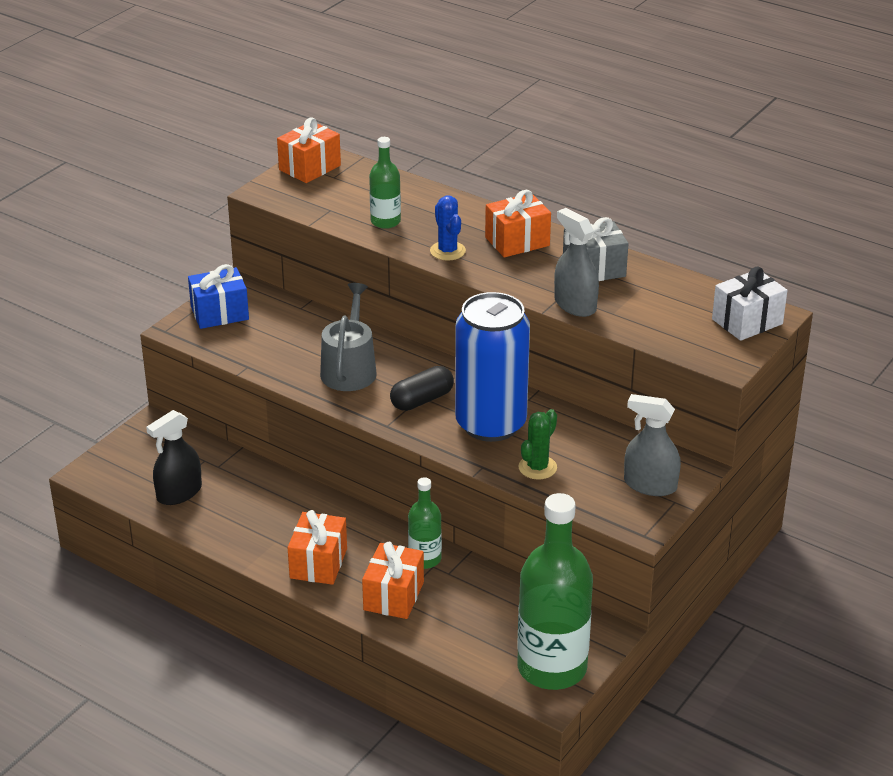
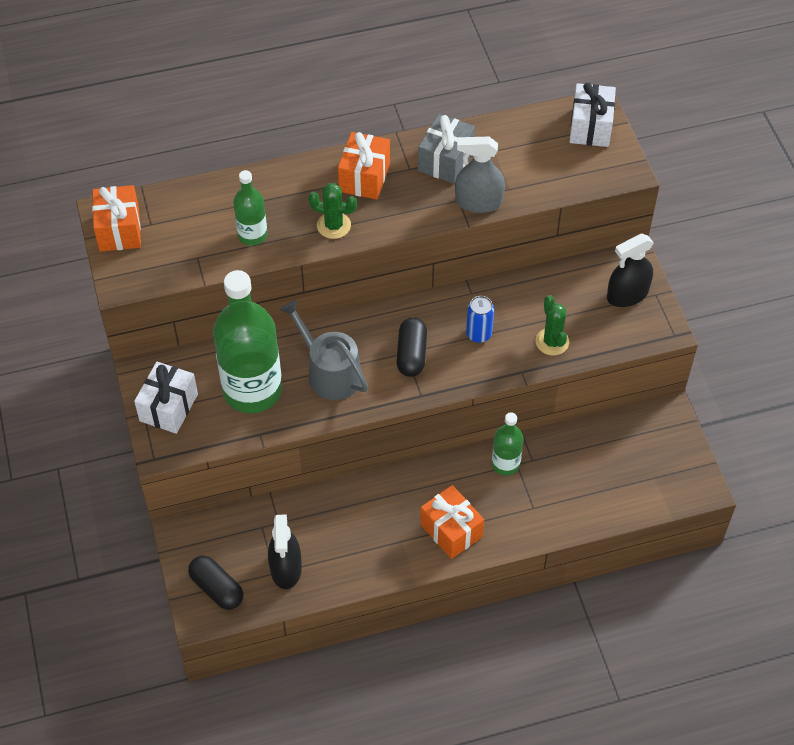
camera: 50 degrees left, 20 degrees up
(121, 468) = (217, 588): none -> black capsule
(219, 313) = (169, 407): blue gift -> white gift
(393, 596) = (527, 508): orange gift -> none
(447, 251) = (333, 225): blue cactus -> green cactus
(490, 424) = (478, 334): blue can -> blue can, size x0.41
(552, 668) = (675, 467): green bottle -> green bottle (252, 390)
(650, 485) = (627, 294): grey spray bottle -> black spray bottle

